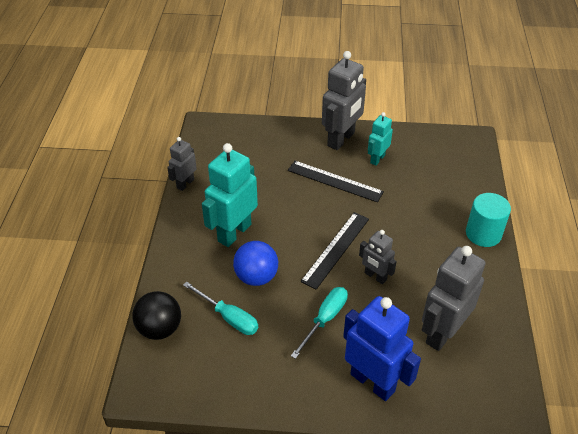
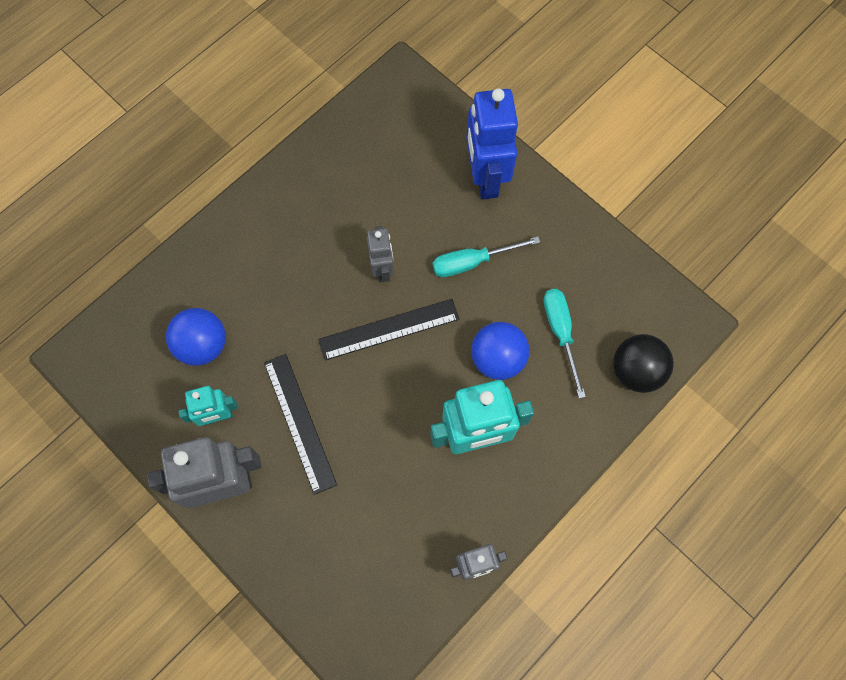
camera: 140 degrees left, 25 degrees up
(423, 179) = (203, 345): none -> blue ball
(442, 333) = (383, 172): grey robot -> none
(483, 234) = (228, 232): turquoise cylinder -> none

